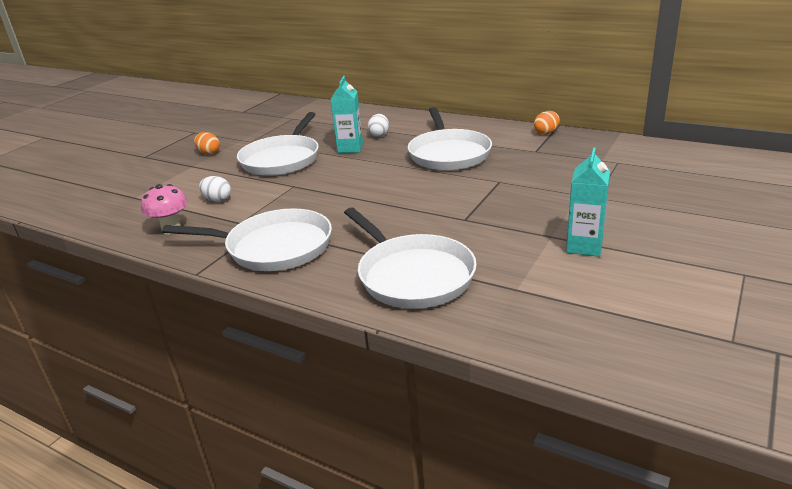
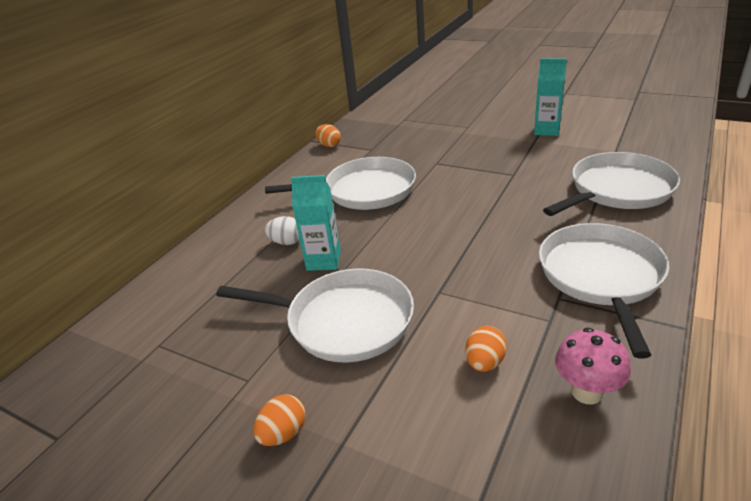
camera: 90 degrees left, 5 degrees up
(217, 200) = (485, 362): white egg -> orange egg

